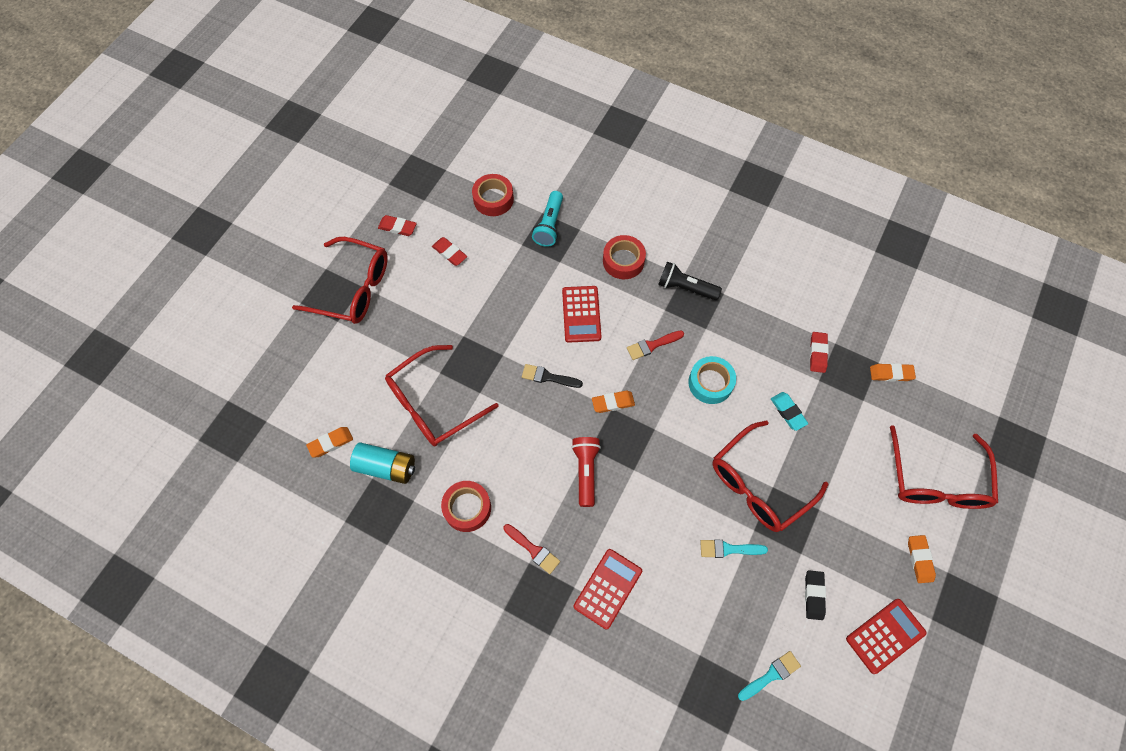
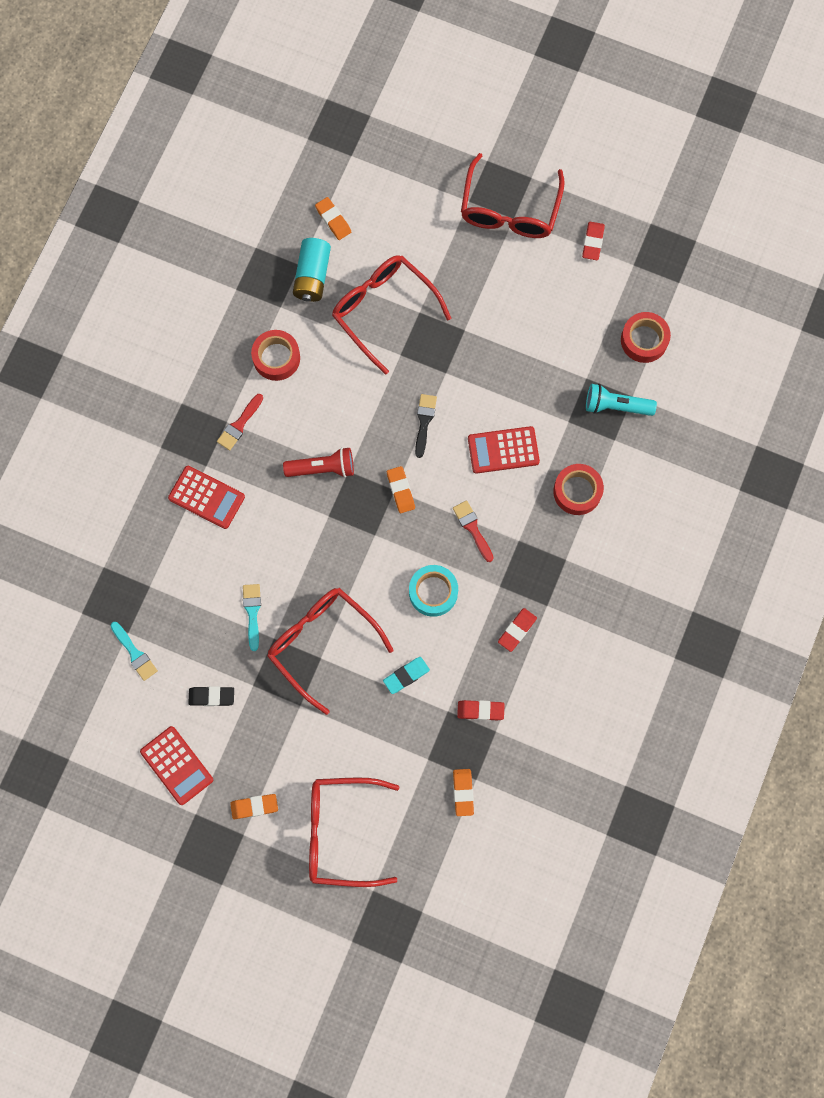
camera: 85 degrees right, 10 degrees up
(449, 253) = (566, 302): red eraser -> red eraser (517, 630)
(685, 288) = (549, 562): black flashlight -> none

